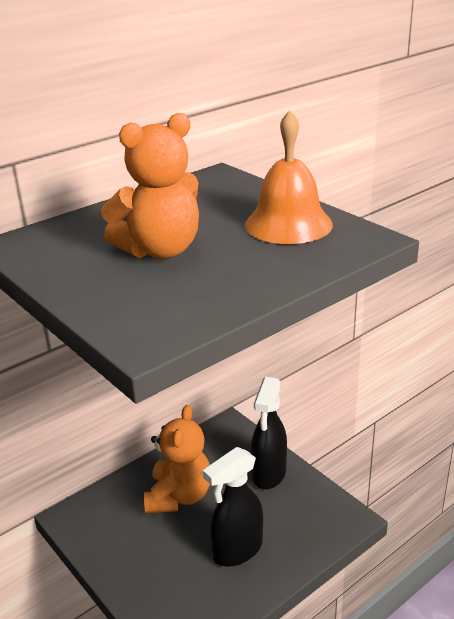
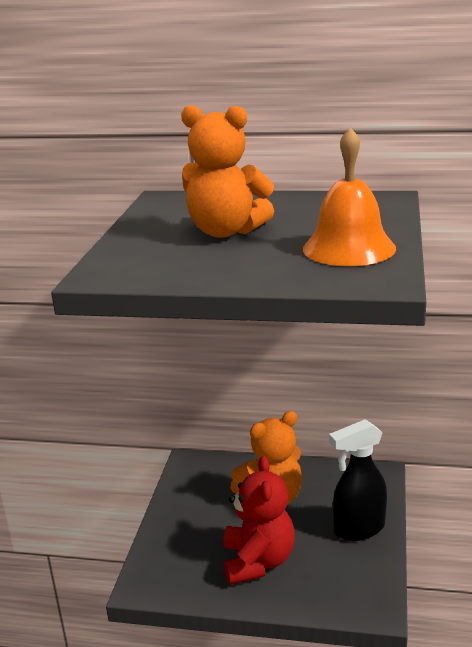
camera: 50 degrees right, 5 degrees down
(237, 550) = (258, 561): black spray bottle -> red teddy bear

